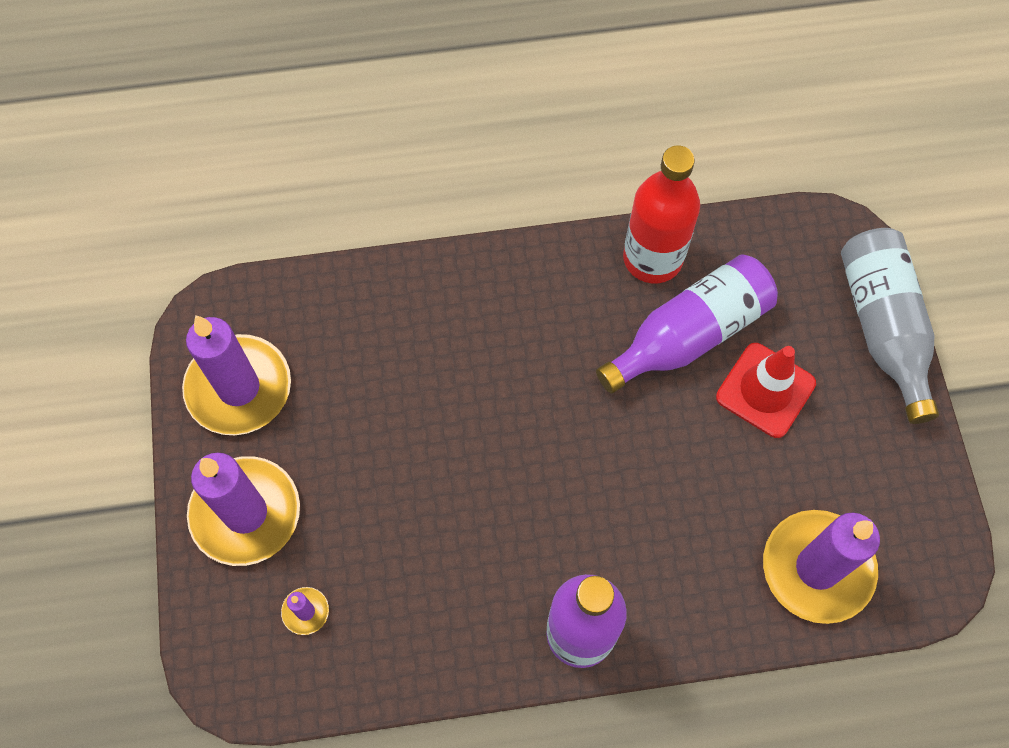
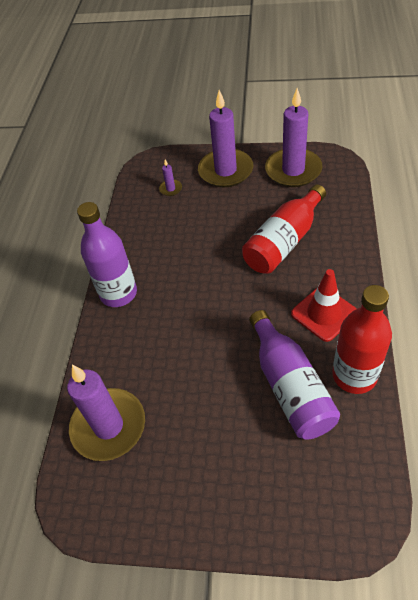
camera: 110 degrees right, 15 degrees down
(422, 379) = (284, 241): none -> red bottle
(765, 390) = (238, 426): red traffic cone -> red traffic cone (324, 313)
(883, 327) = (274, 531): grey bottle -> none

